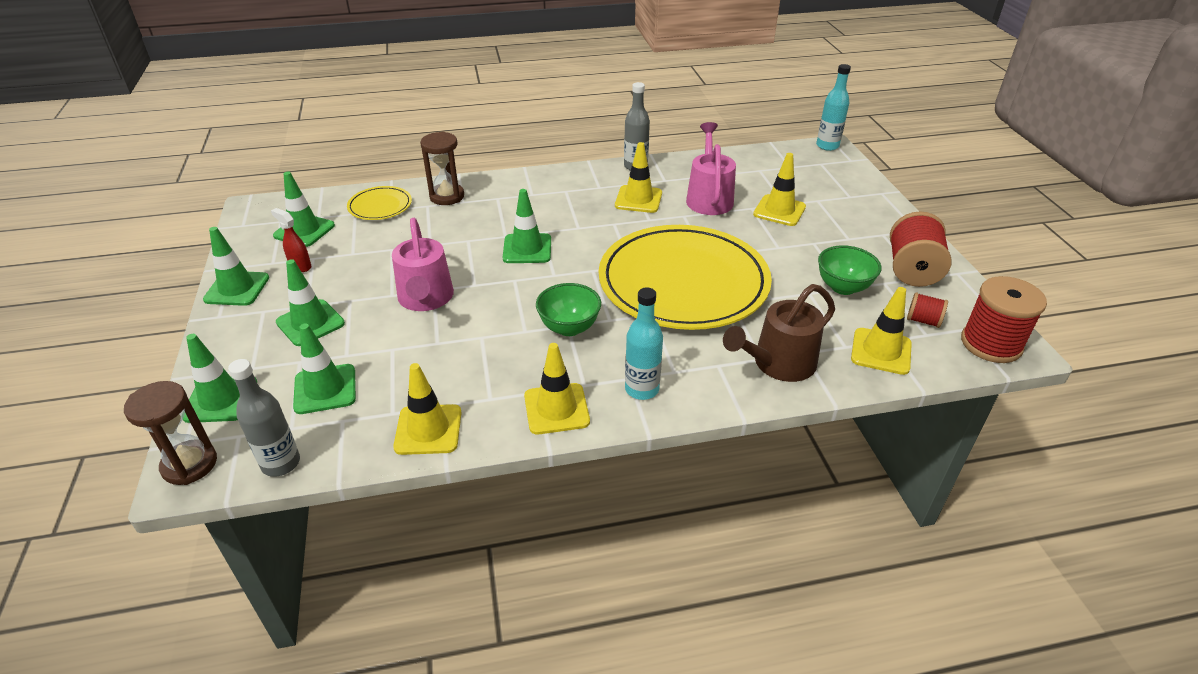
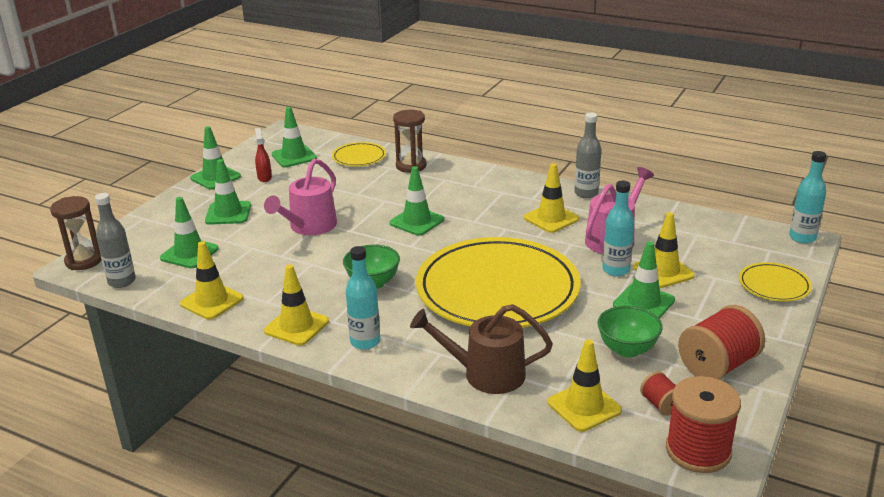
camera: 40 degrees right, 10 degrees down
(221, 399) = (135, 235): green traffic cone -> green traffic cone (643, 303)
(746, 224) = (616, 270): none -> turquoise bottle
(860, 190) = (774, 285): none -> yellow plate

